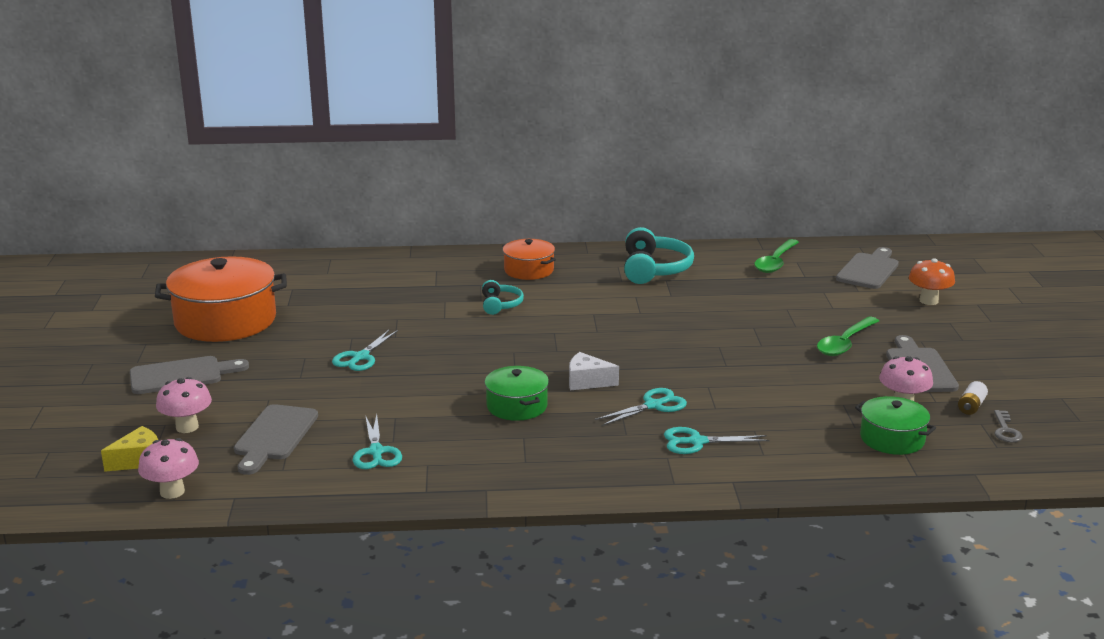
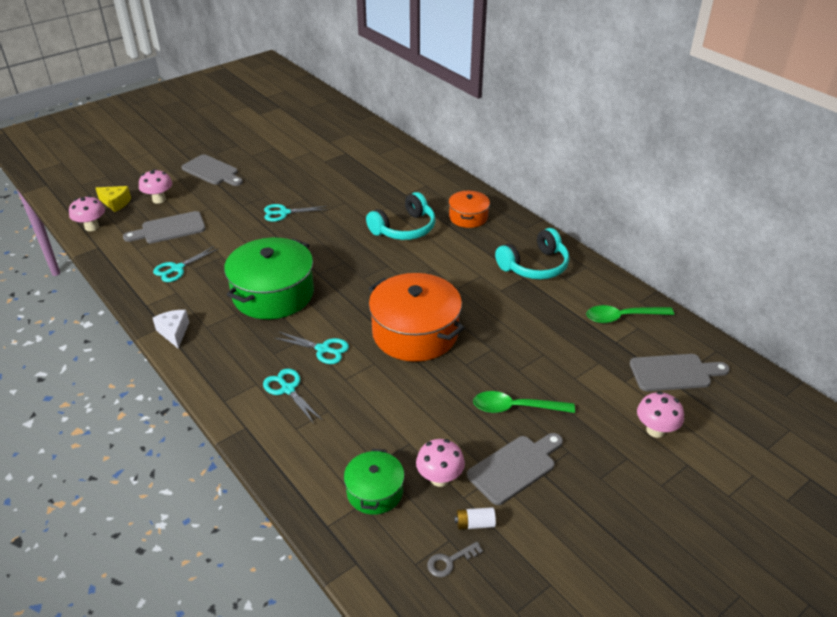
camera: 55 degrees right, 15 degrees up
(225, 321) = (285, 153): orange pot -> orange pot (415, 333)
(500, 305) = (404, 229): turquoise headphones -> turquoise headphones, size x1.77
(517, 406) = (273, 294): green pot -> green pot, size x1.86
(587, 382) = (331, 307): white cheese -> white cheese (174, 332)
(928, 301) = (655, 430): orange mushroom -> pink mushroom

